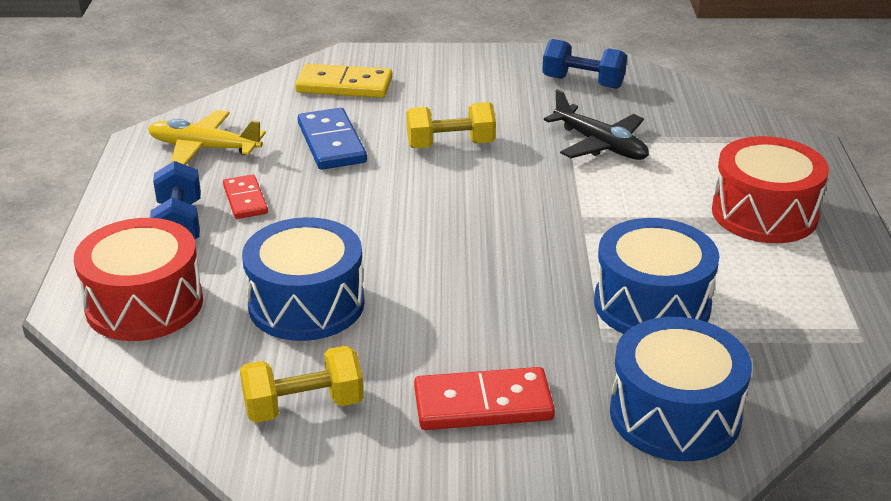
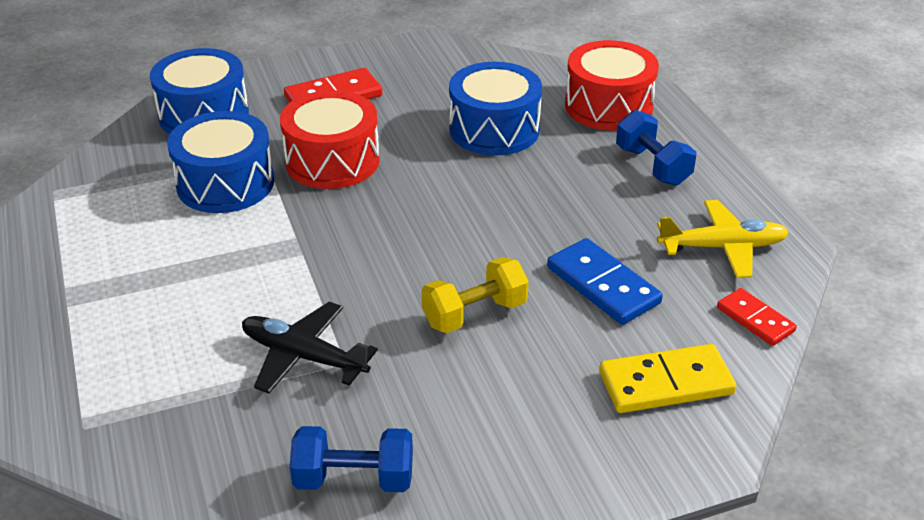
camera: 160 degrees right, 5 degrees up
(245, 200) = (623, 201): red domino -> red domino (755, 319)
(303, 406) = (446, 74): yellow dumbbell -> none
(764, 213) = (115, 299): red drum -> red drum (332, 161)

